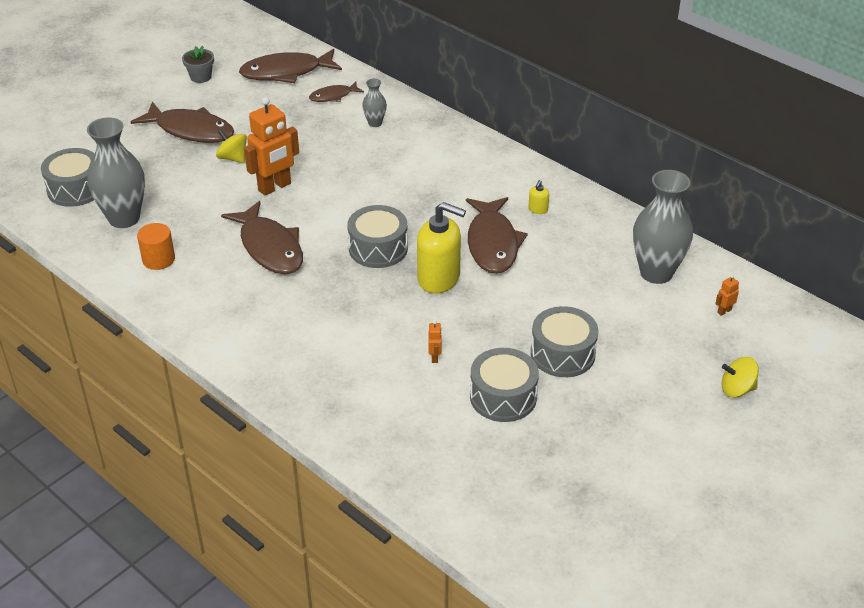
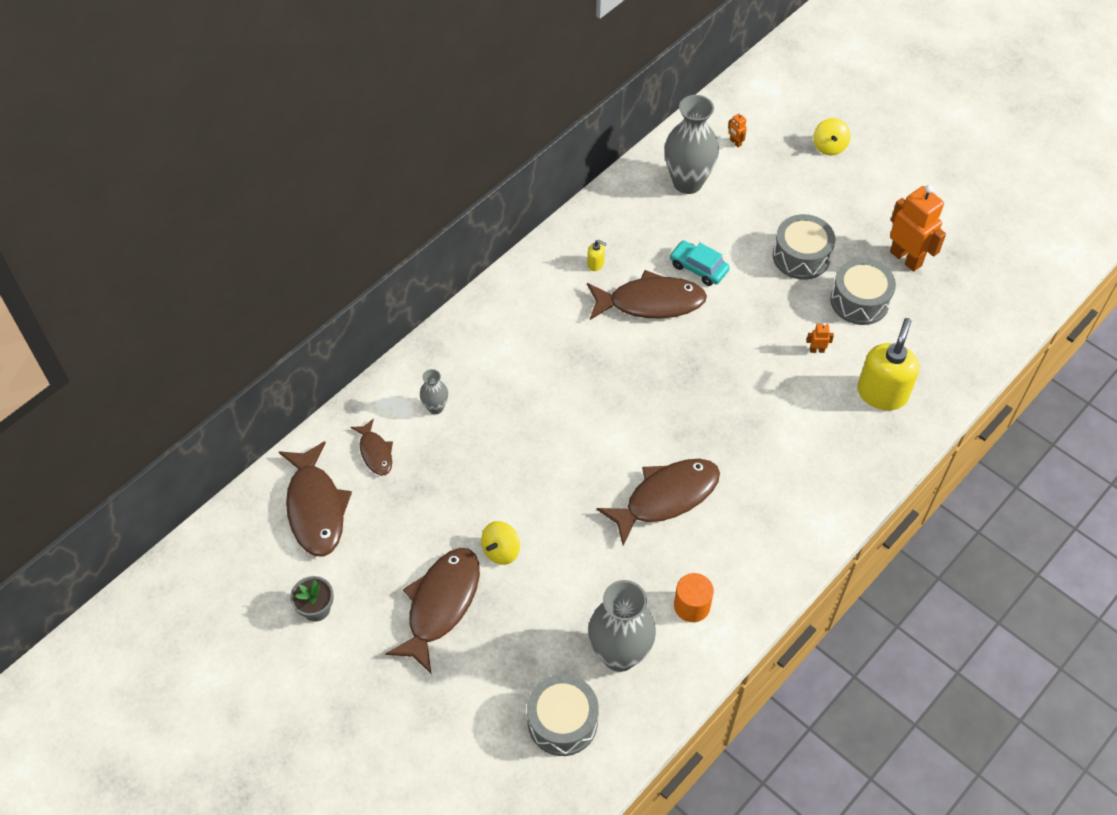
camera: 90 degrees left, 15 degrees up
(275, 187) = (558, 501): orange robot -> orange robot (906, 258)
(378, 248) = (663, 398): grey drum -> none
(439, 278) = (706, 346): yellow soap dispenser -> yellow soap dispenser (882, 393)
(539, 276) = (698, 268): none -> turquoise car

